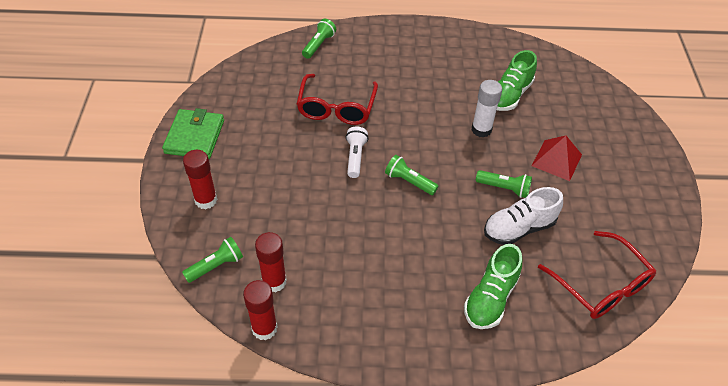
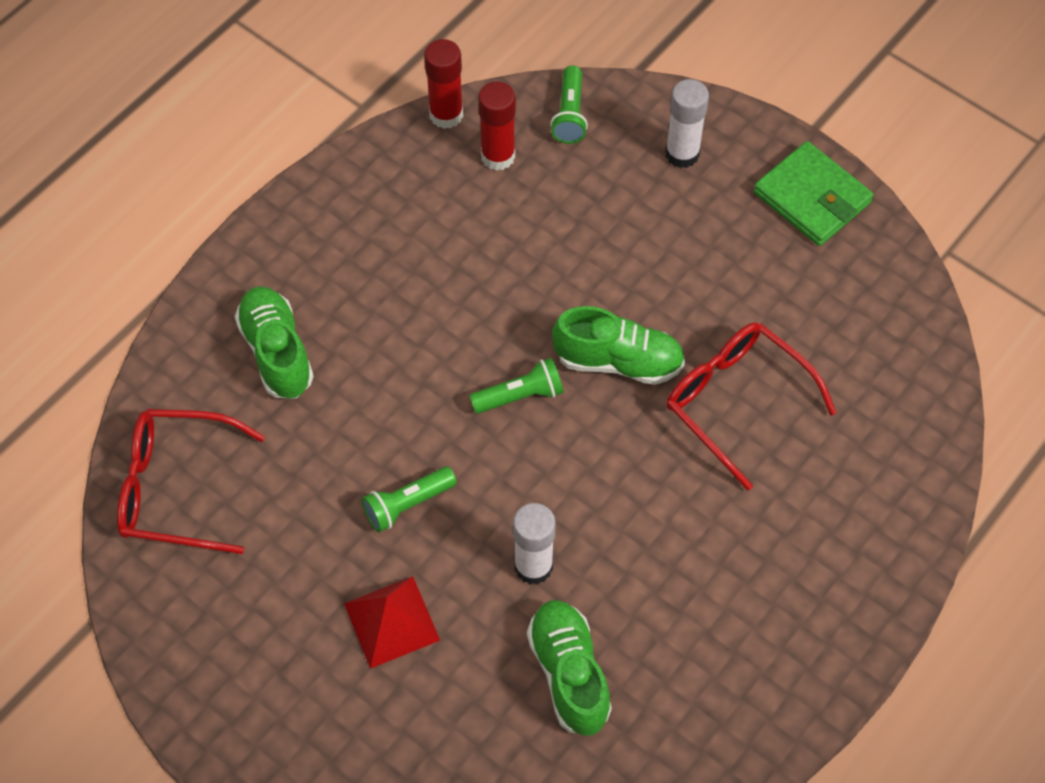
camera: 130 degrees right, 10 degrees up
(206, 200) = (682, 154): red glue stick -> white glue stick
(319, 45) = (909, 473): green flashlight -> none
(355, 157) = (618, 361): white flashlight -> green shoe
(519, 228) = (334, 467): white shoe -> none

